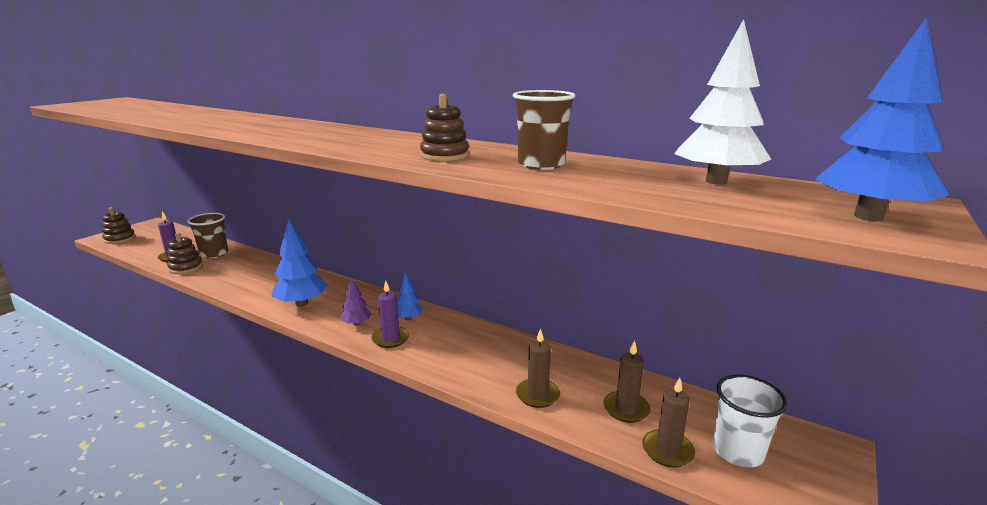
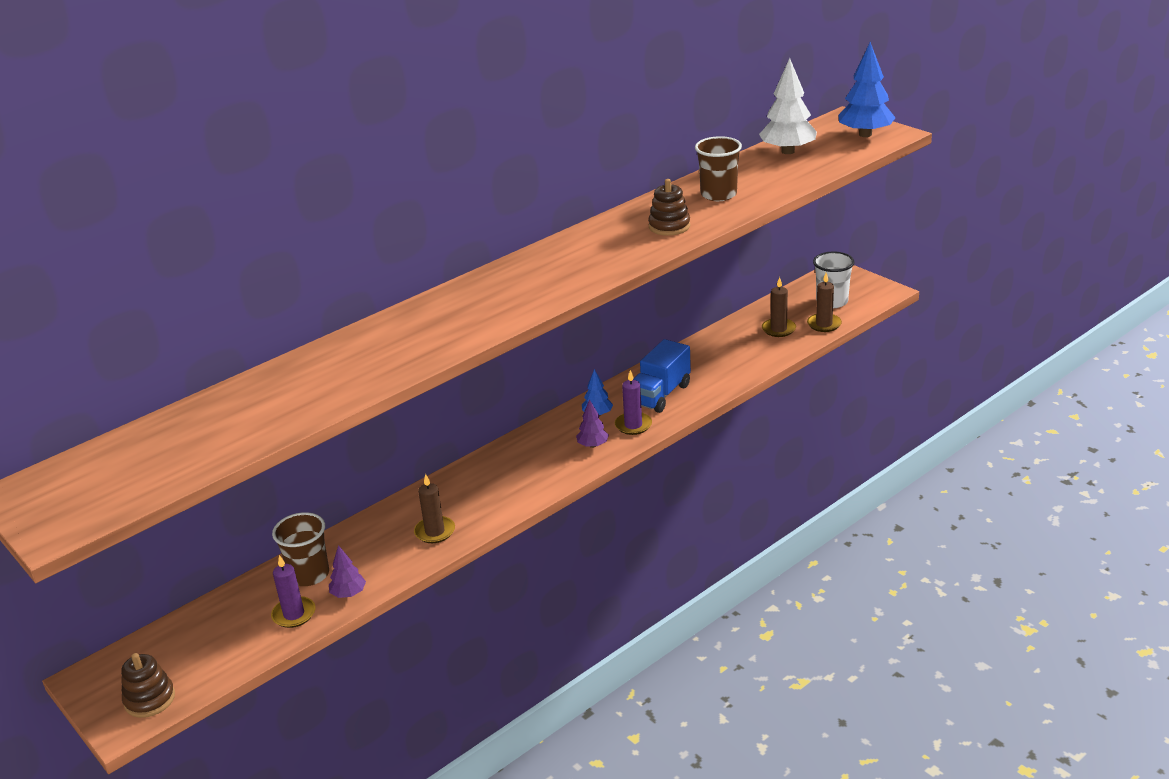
camera: 70 degrees left, 10 degrees up
(186, 267) = (348, 594): brown stacking toy -> purple tree
(301, 303) = (525, 483): blue tree -> none
(448, 345) = (660, 394): none -> blue truck
(537, 395) = (749, 361): brown candle -> brown candle (435, 532)

